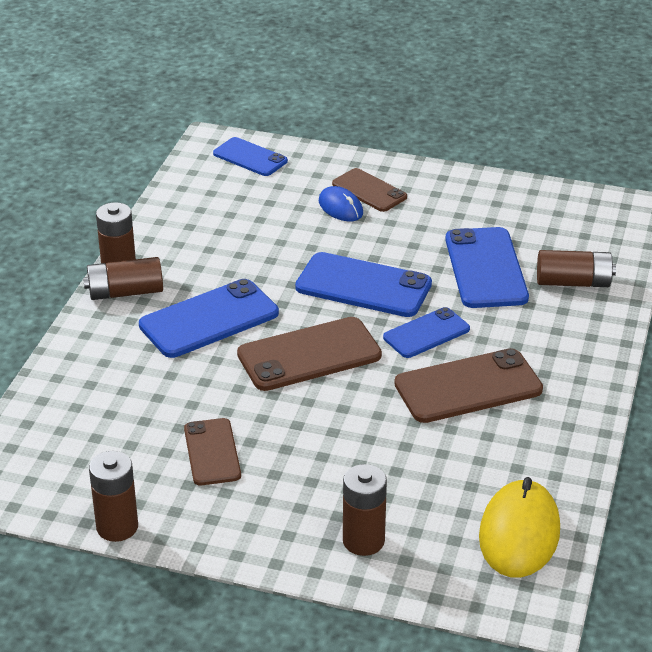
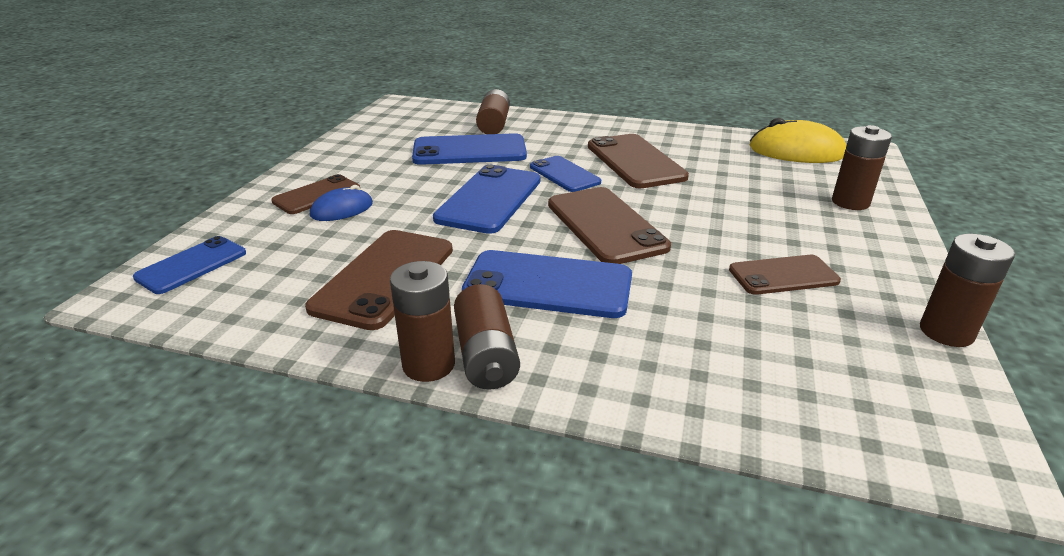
camera: 90 degrees left, 5 degrees down
(209, 319) = (548, 285): blue phone -> blue phone turned 45 degrees counterclockwise
(226, 241) = (384, 278): none -> brown phone

